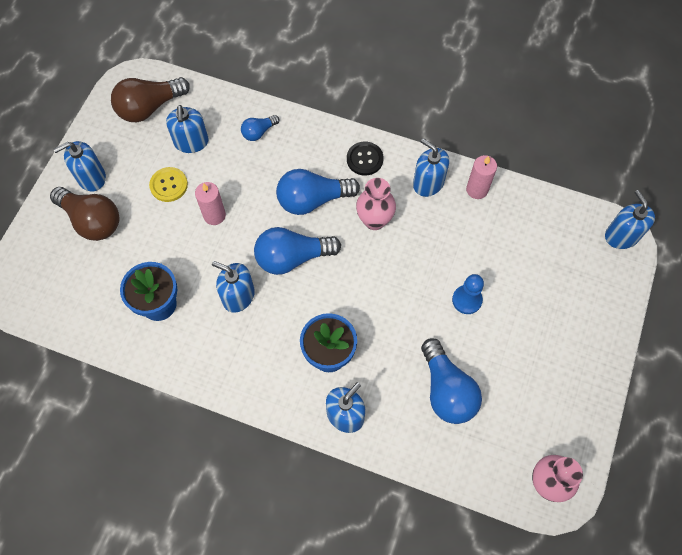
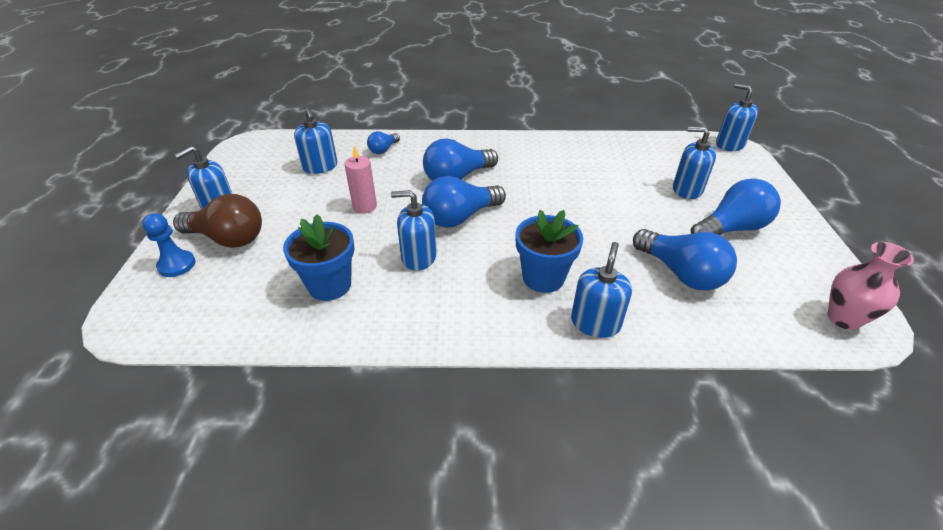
camera: 20 degrees left, 25 degrees down
(149, 107) = (270, 155): brown light bulb -> none
(169, 185) = (307, 197): yellow button -> none
(364, 159) = (489, 146): black button -> none
(374, 220) = (522, 178): pink vase -> none
(428, 183) = (552, 148): blue soap dispenser -> blue soap dispenser (687, 189)
(467, 300) = (644, 207): blue pawn -> blue pawn (177, 265)
(477, 189) = (595, 144): pink candle -> none
(529, 355) = (731, 228): none -> blue light bulb

